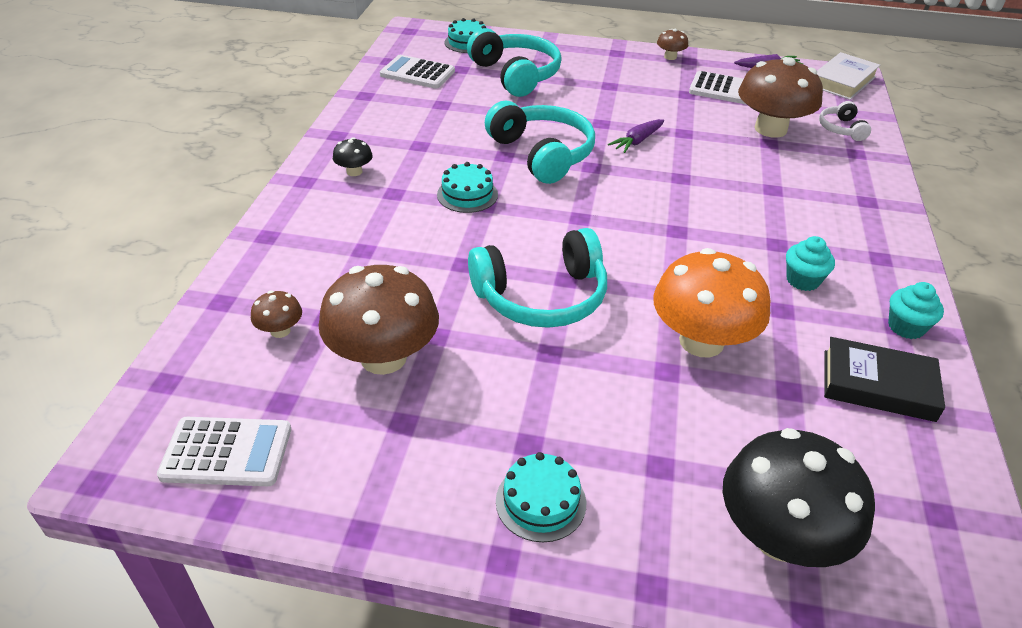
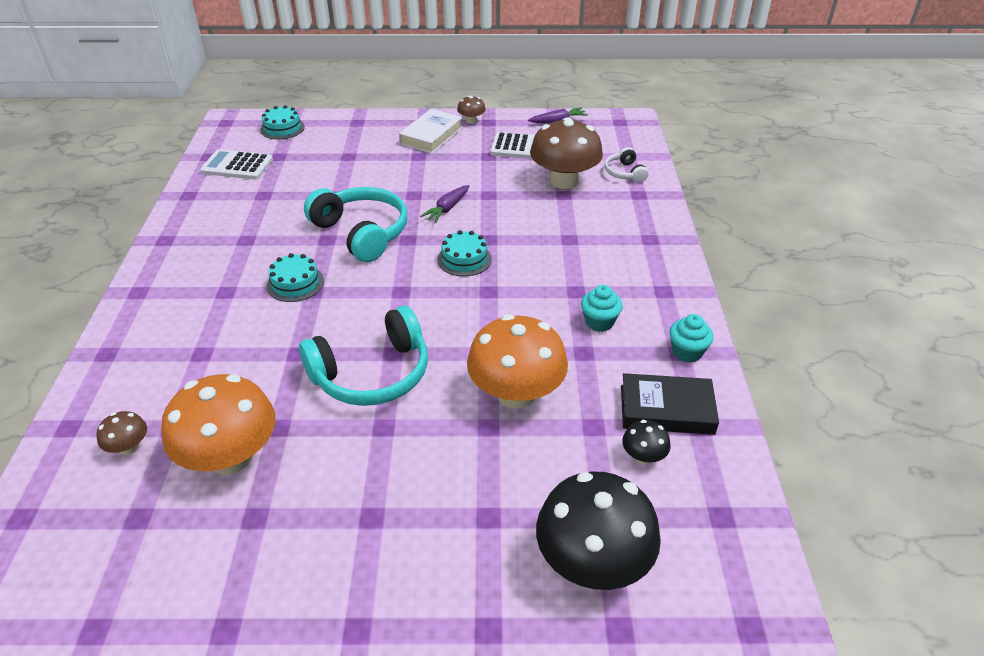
camera: 10 degrees left, 0 degrees up
(227, 452) = (89, 577): white calculator -> none
(354, 171) = (185, 275): black mushroom -> black mushroom (643, 456)
(383, 357) = (231, 457): brown mushroom -> orange mushroom
(516, 75) = (331, 156): turquoise headphones -> none
(541, 502) = (386, 569): turquoise cake -> turquoise cake (464, 259)
(843, 81) = (623, 126): white book -> white book (431, 136)

